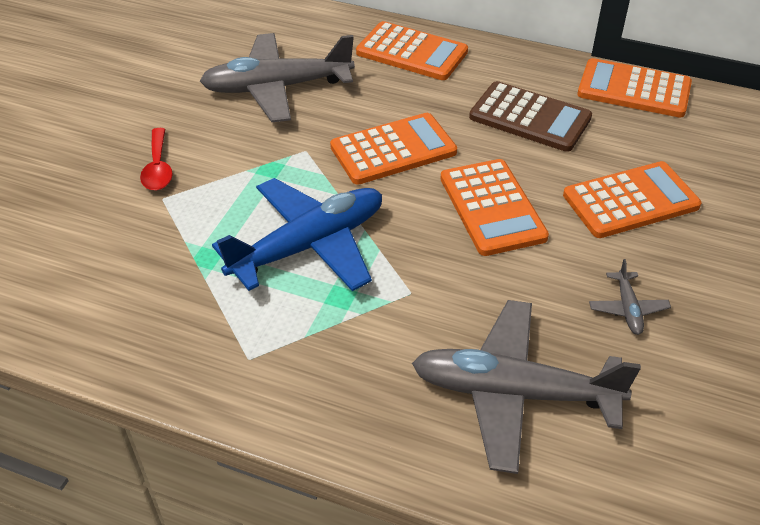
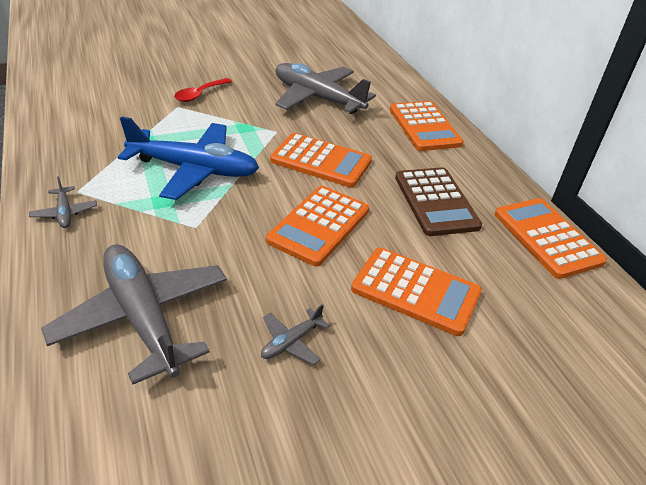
camera: 45 degrees right, 5 degrees down
(282, 385) = (65, 213): none -> grey plane

